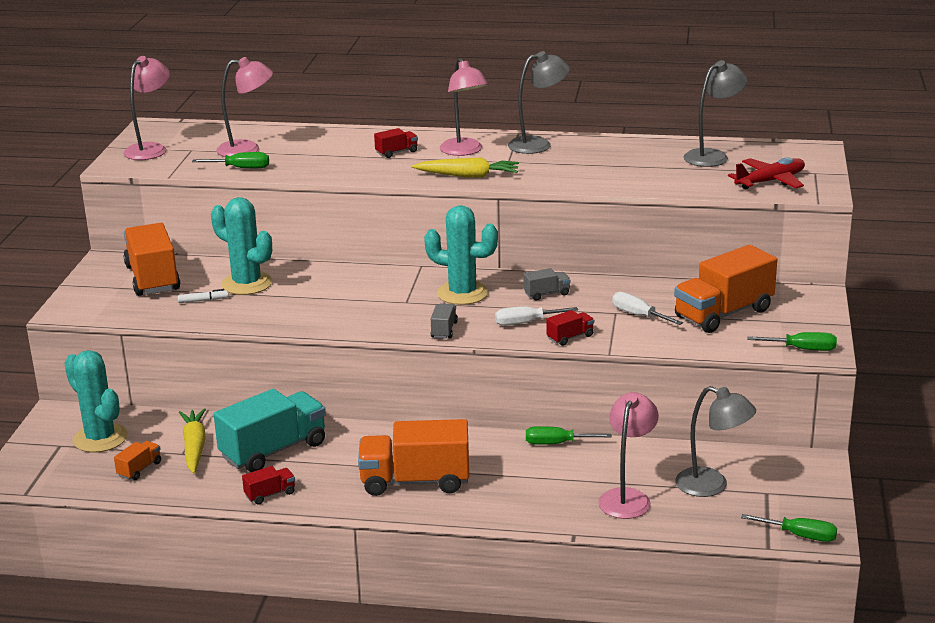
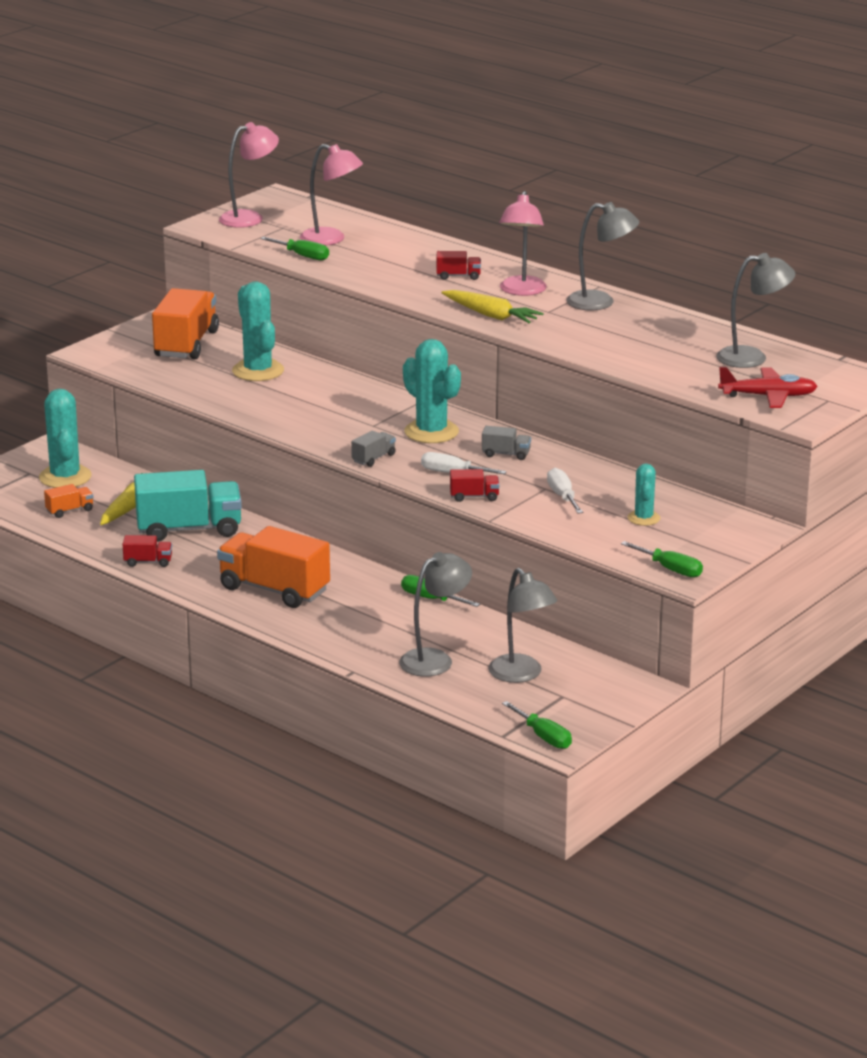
camera: 30 degrees right, 0 degrees up
(203, 300) = (205, 375): white marker -> none
(627, 497) = (435, 659): pink lamp -> grey lamp
(723, 313) = (643, 518): orange truck -> turquoise cactus

